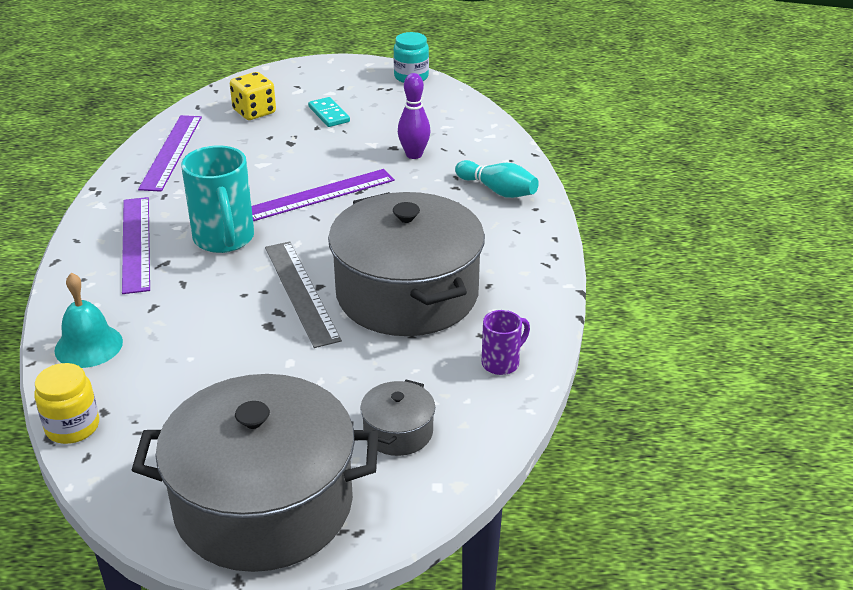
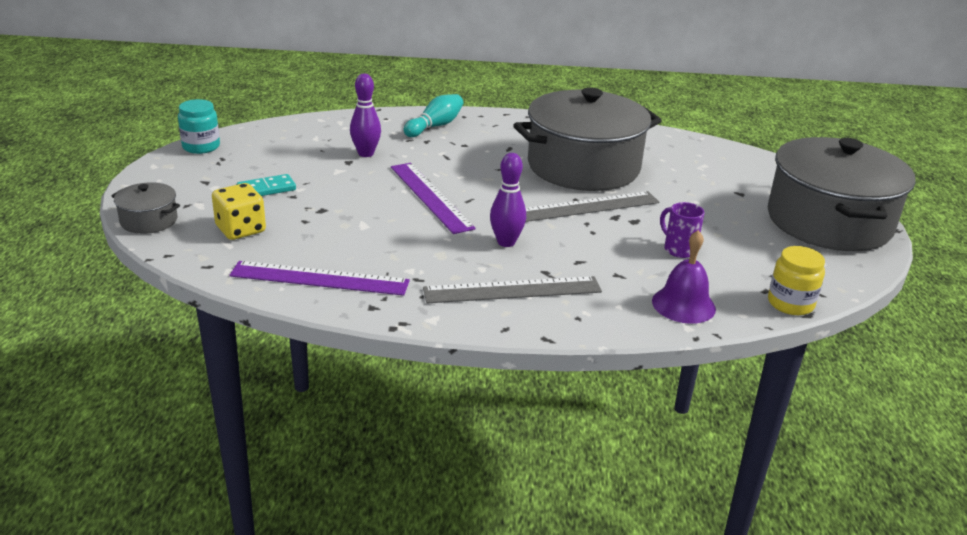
camera: 90 degrees left, 5 degrees down
(88, 346) = (683, 305): turquoise bell -> purple bell
(136, 243) = (512, 290): purple ruler -> grey ruler
(224, 239) = (506, 242): turquoise mug -> purple bowling pin
(398, 432) = (739, 177): grey pot -> grey pot (149, 221)
(502, 363) = (657, 141): purple mug -> purple mug (678, 249)

